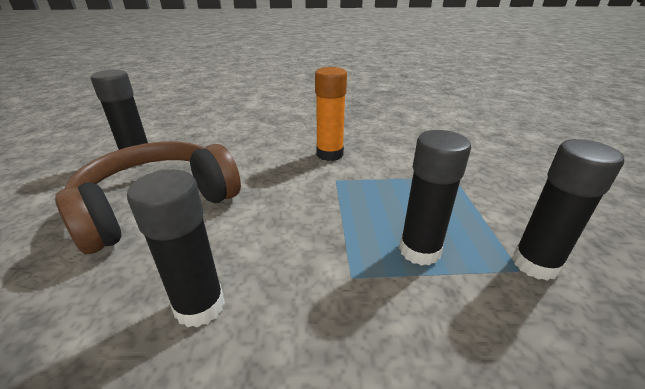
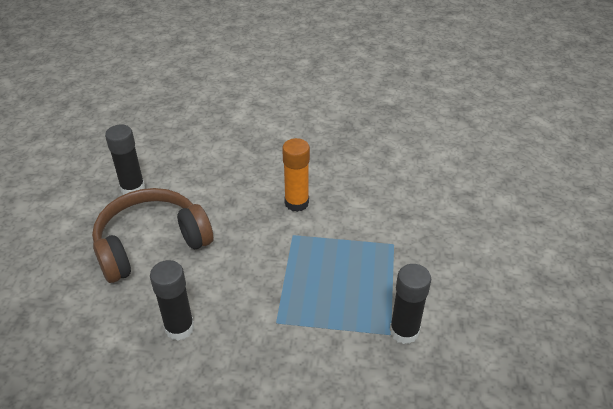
camera: 10 degrees right, 10 degrees up
(419, 250) = (330, 310): black glue stick -> none

